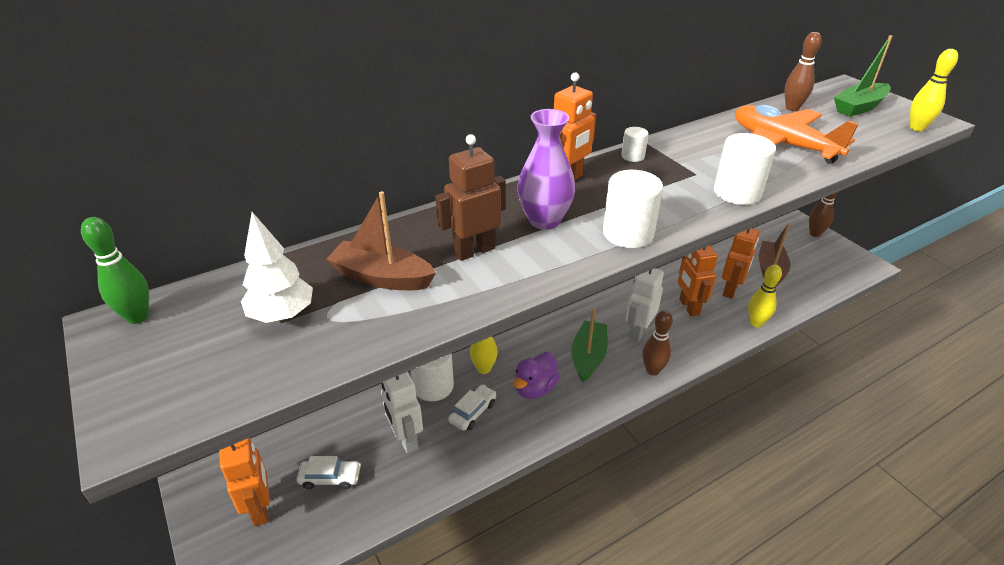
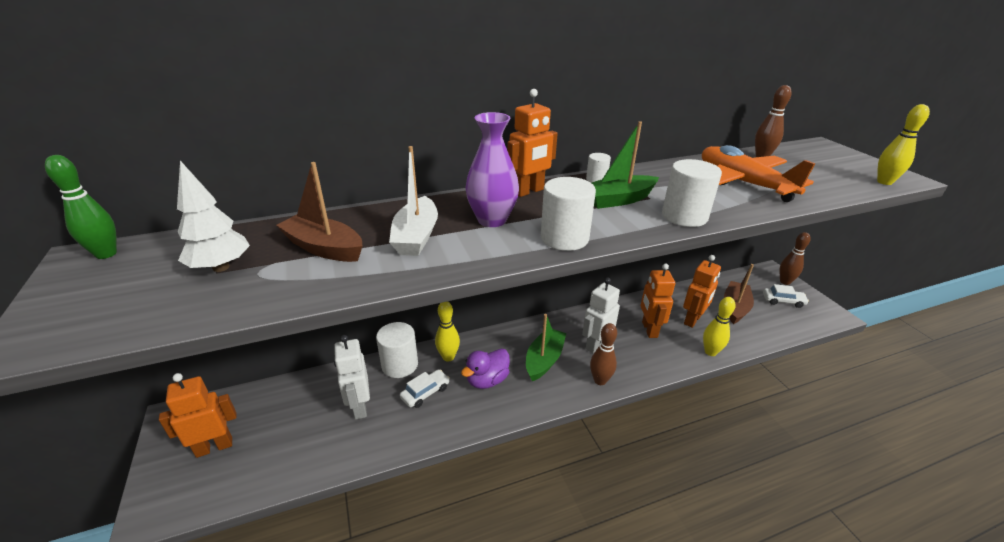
camera: 10 degrees right, 5 degrees down
(260, 508) = (214, 447): orange robot -> orange robot turned 105 degrees counterclockwise
(330, 478) = (282, 430): white car -> white car (783, 301)
(474, 251) = (416, 236): brown robot -> white boat
(859, 107) = (828, 161): green boat -> green boat (618, 200)

